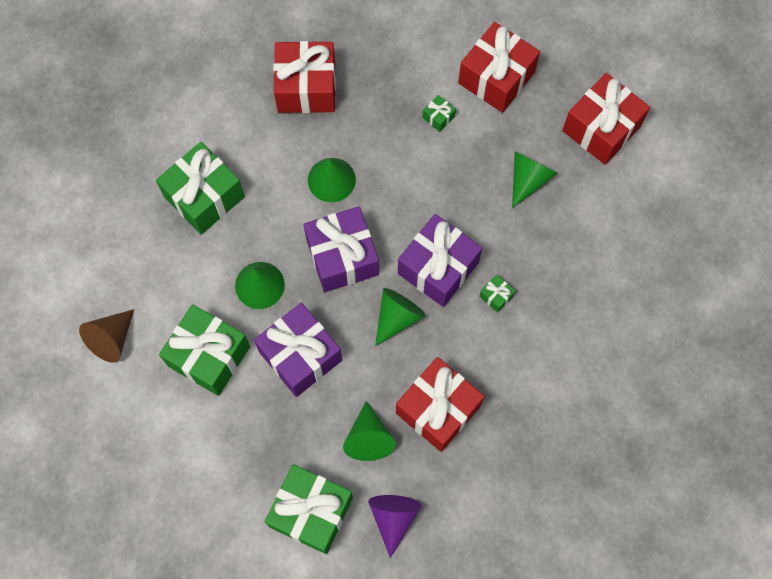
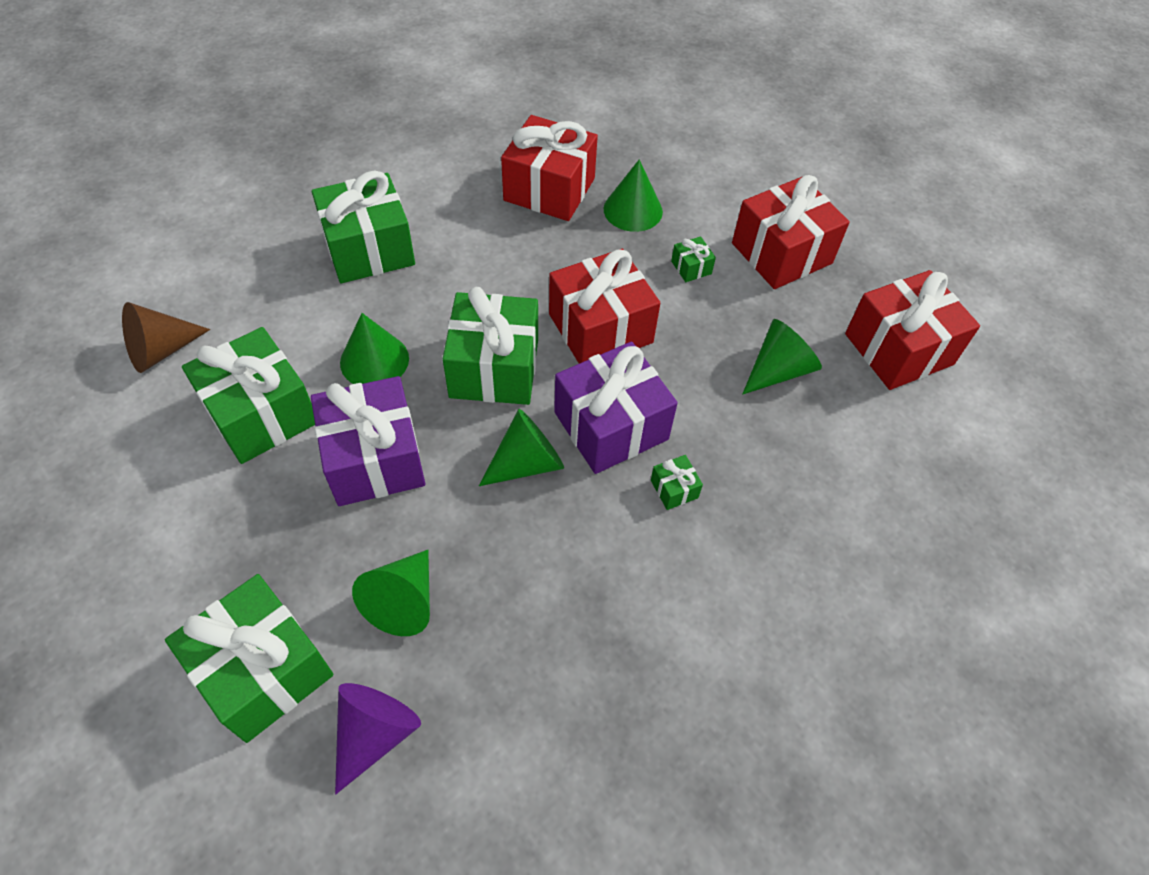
camera: 20 degrees right, 15 degrees down
(331, 179) = (527, 284): green cone -> green cone (633, 210)
(342, 257) = (494, 368): purple gift -> green gift
(438, 409) = (521, 603): red gift -> red gift (600, 328)

